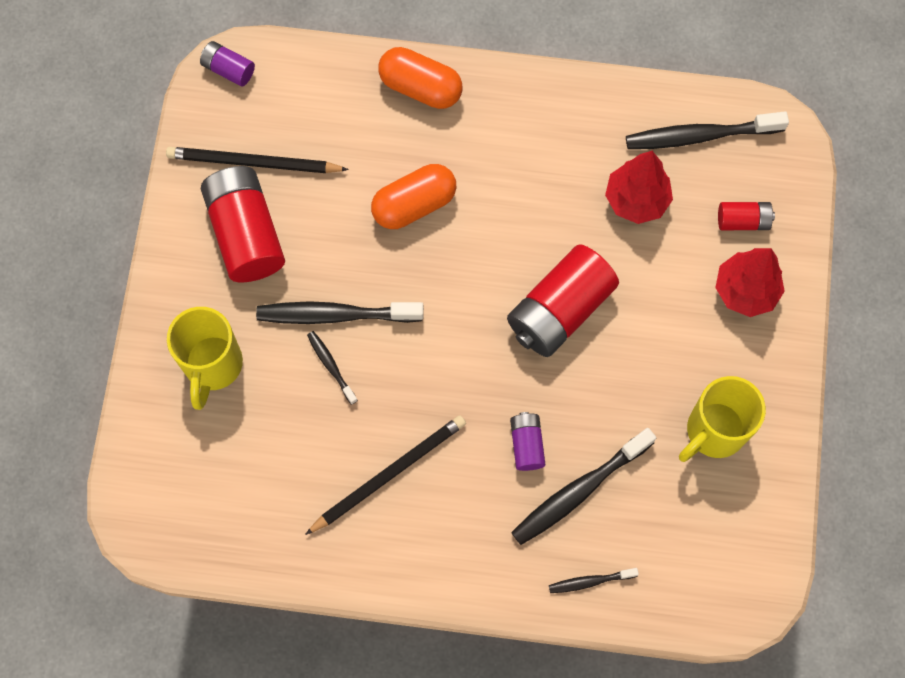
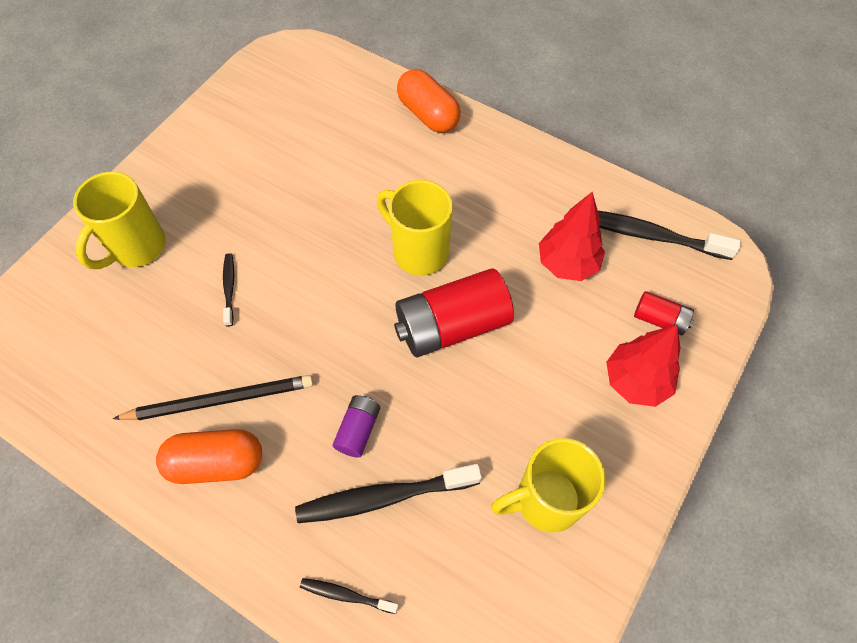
camera: 25 degrees right, 10 degrees down
(228, 69) = (290, 52): purple battery -> none
(246, 233) = (229, 163): red battery -> none
(253, 163) = (267, 117): black pencil -> none
(335, 315) = (258, 250): black toothbrush -> none
(414, 204) = (374, 194): orange capsule -> orange capsule (216, 463)
(491, 248) = (419, 252): none -> yellow mug

